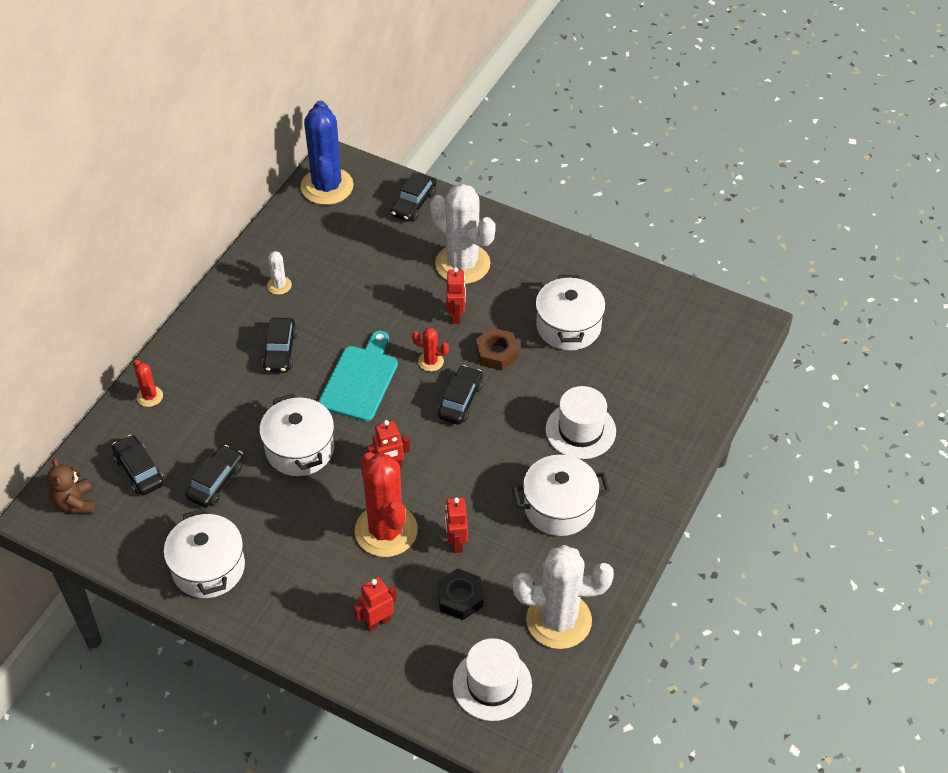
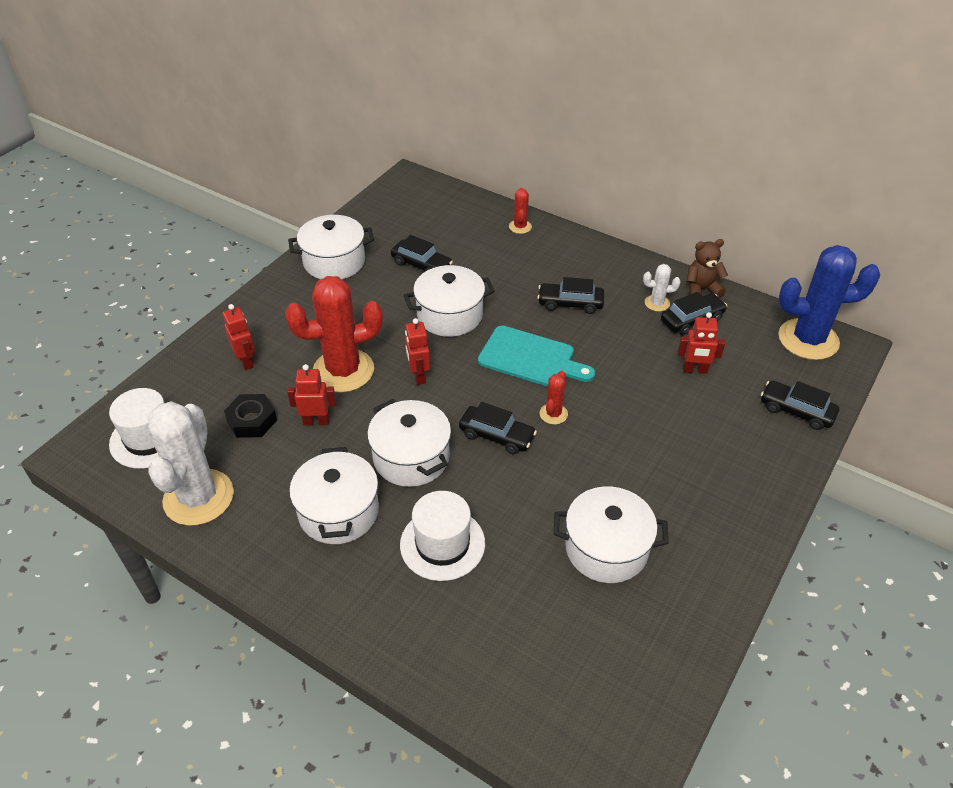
camera: 95 degrees right, 5 degrees down
(75, 503) = (415, 193): brown teddy bear -> brown teddy bear (701, 289)
(139, 471) = (441, 223): black car -> black car (692, 320)
(150, 396) = (520, 227): red cactus -> red cactus turned 60 degrees counterclockwise
(456, 315) = (621, 439): red robot -> red robot (694, 370)
(462, 264) = (703, 450): white cactus -> none
(492, 461) = (411, 457): none -> white pot
(496, 353) = (564, 472): brown nut -> none

